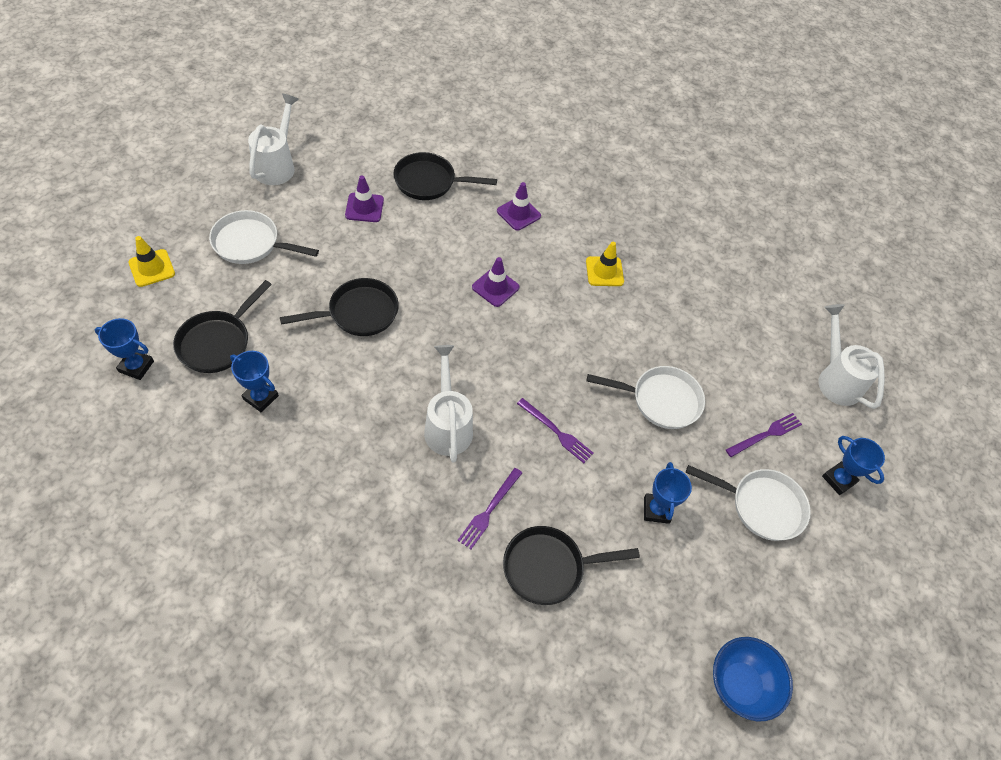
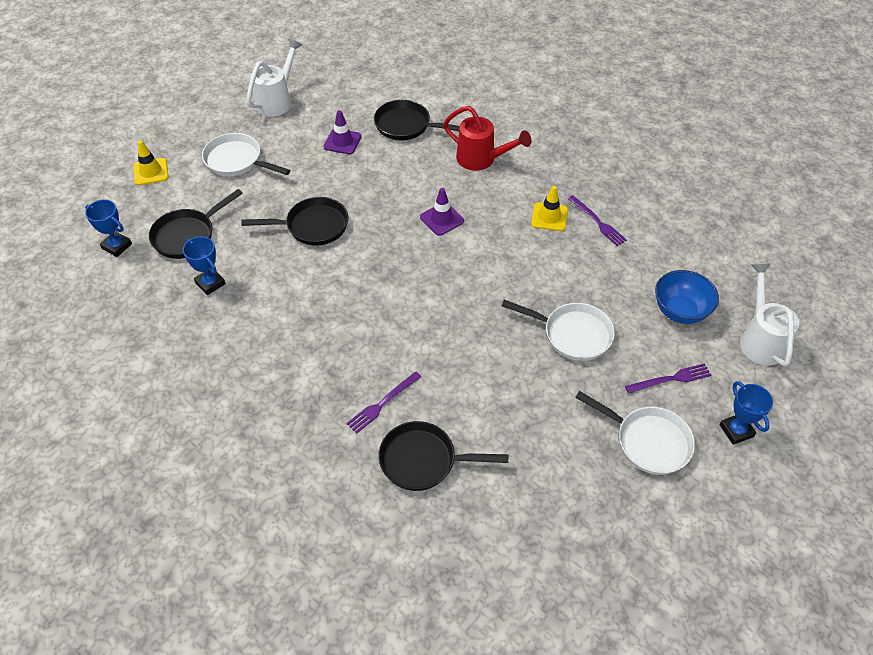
camera: 20 degrees right, 5 degrees down
(447, 425) = (365, 328): white watering can -> none
(518, 213) = (481, 159): purple traffic cone -> red watering can
(556, 432) = (463, 347): purple fork -> purple fork (597, 222)
(656, 510) = (541, 428): blue trophy -> none
(740, 685) = (580, 595): blue bowl -> blue bowl (680, 311)

